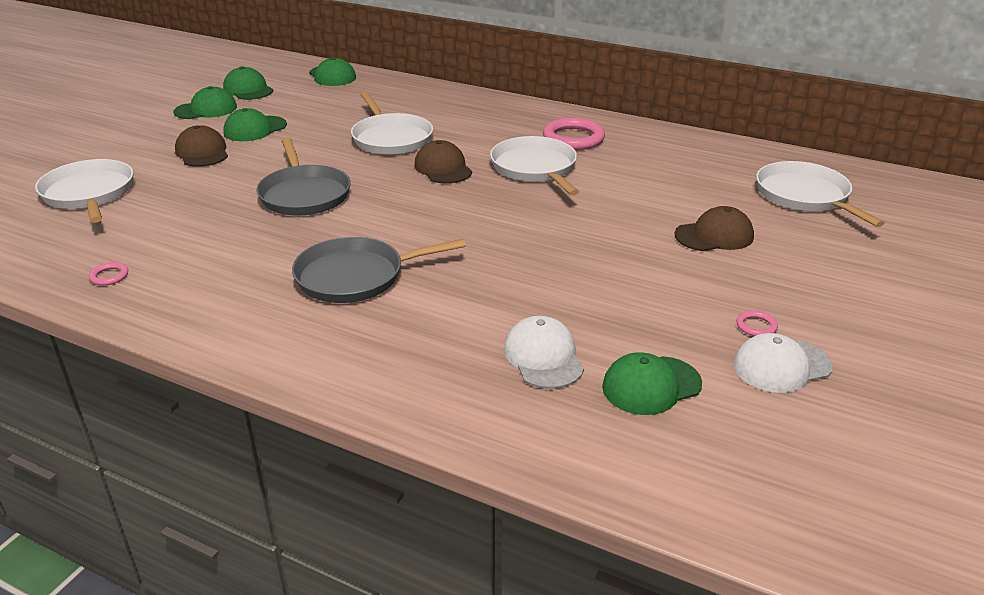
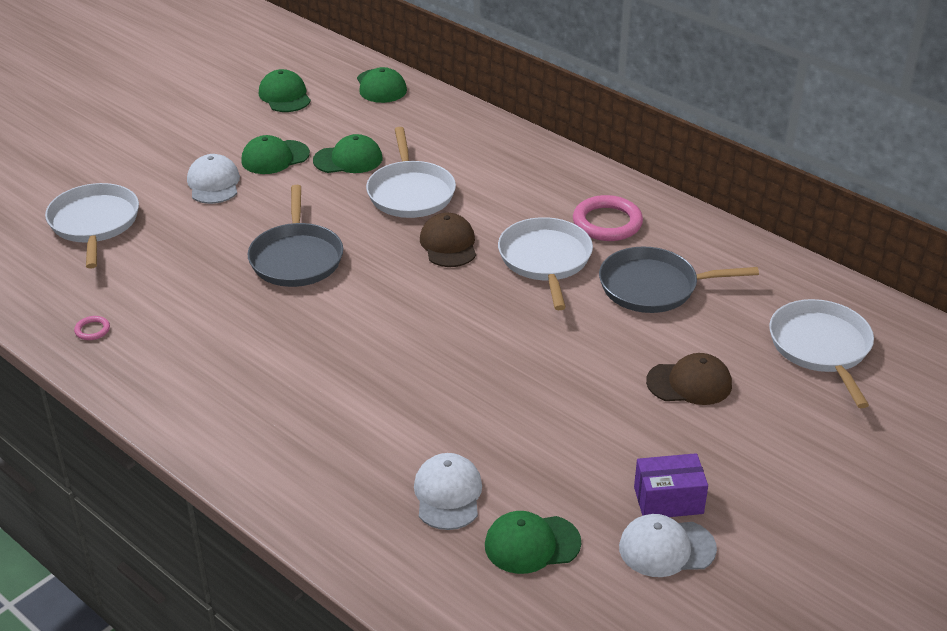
camera: 15 degrees right, 5 degrees up
(202, 152) = (213, 183): brown cap -> white cap
(206, 109) = (233, 121): green cap -> green cap (348, 159)
(356, 276) = (312, 370): grey pan -> grey pan (653, 287)
(756, 326) = (668, 500): pink ring -> purple box

